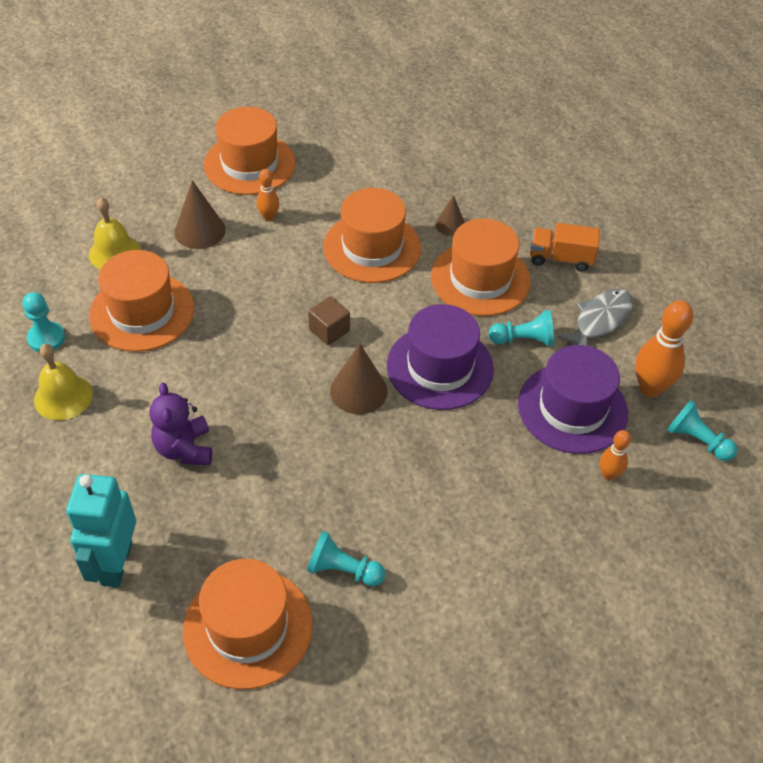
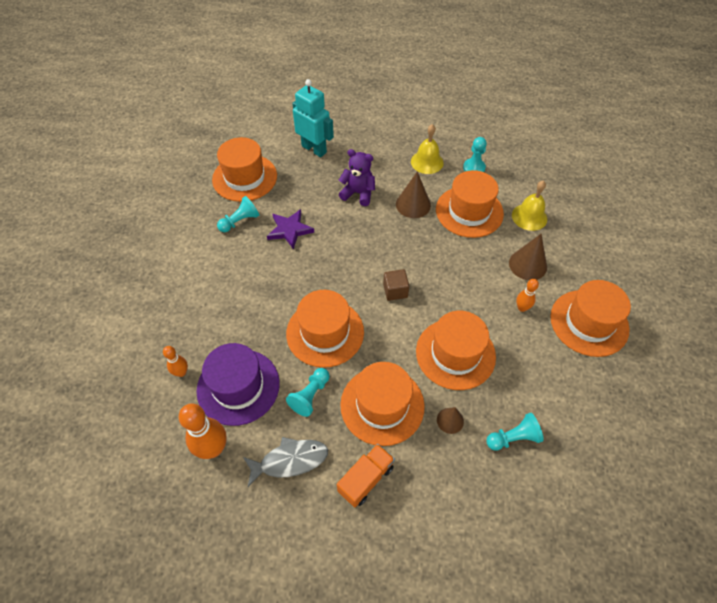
camera: 125 degrees right, 5 degrees up
(313, 494) = (289, 230): none -> purple star
(358, 391) = (339, 282): brown cone -> brown cone (413, 204)
(440, 367) = (325, 332): purple hat -> orange hat
(599, 320) = (290, 460): grey fish -> grey fish turned 90 degrees counterclockwise
(697, 440) = (155, 445): turquoise pawn -> turquoise pawn (513, 438)

